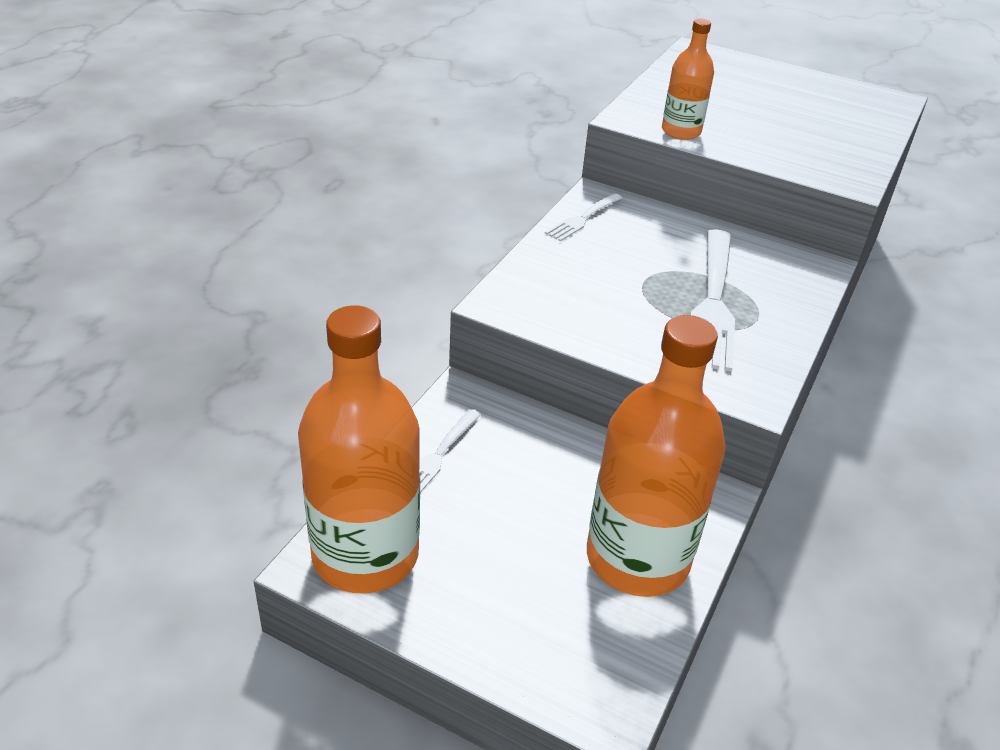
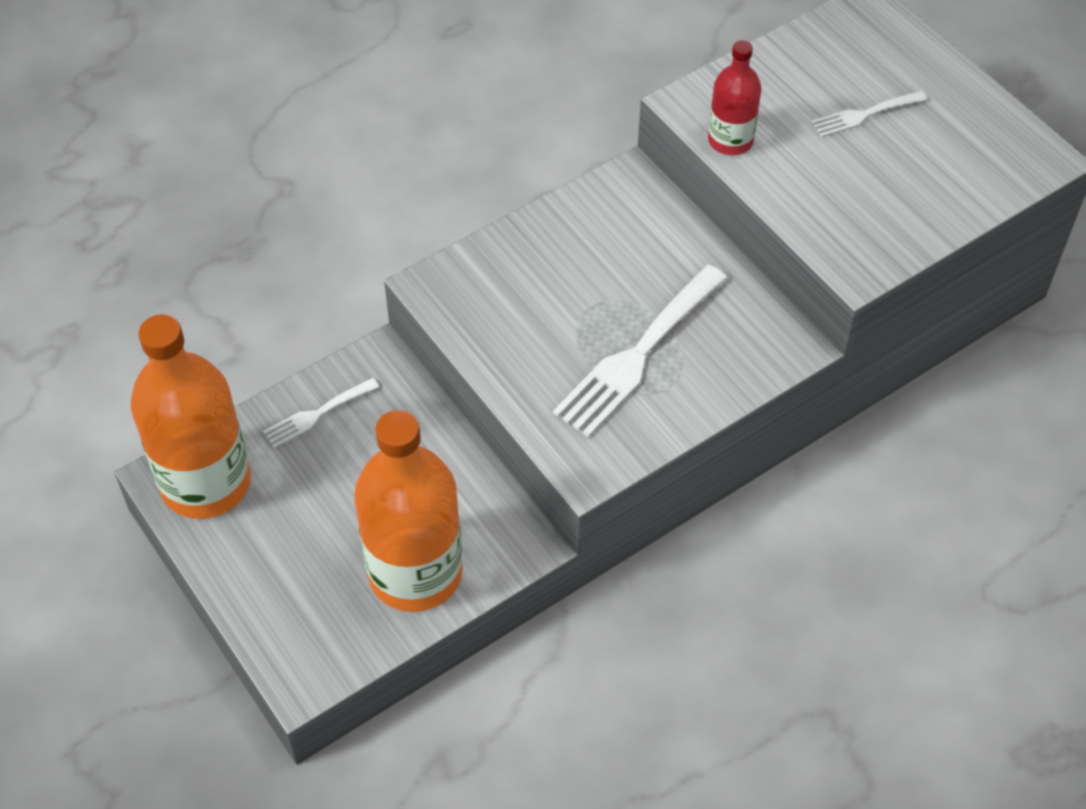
camera: 30 degrees right, 15 degrees up
(582, 219) = (591, 205): white fork -> white fork (864, 115)
(681, 131) = (730, 140): orange bottle -> red bottle

